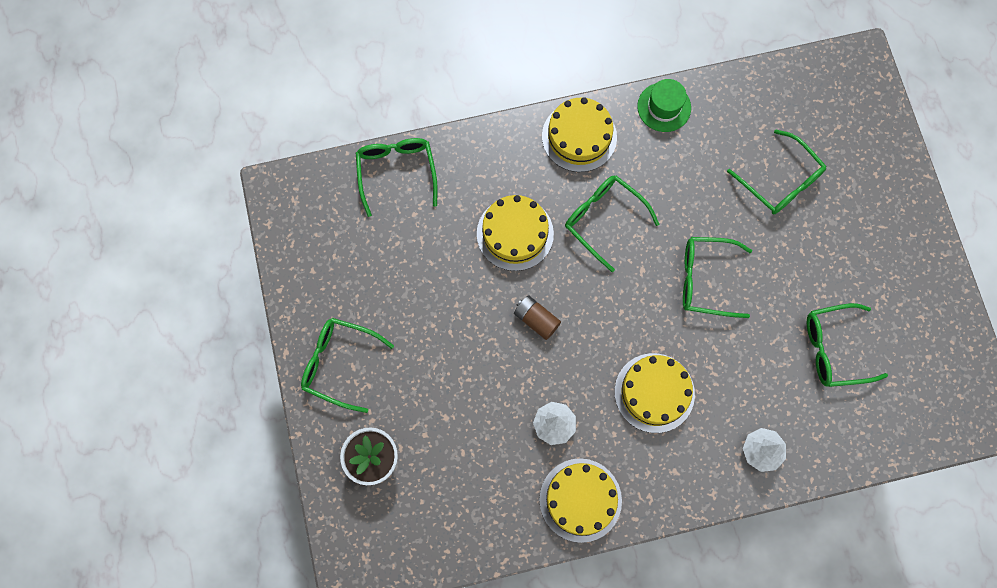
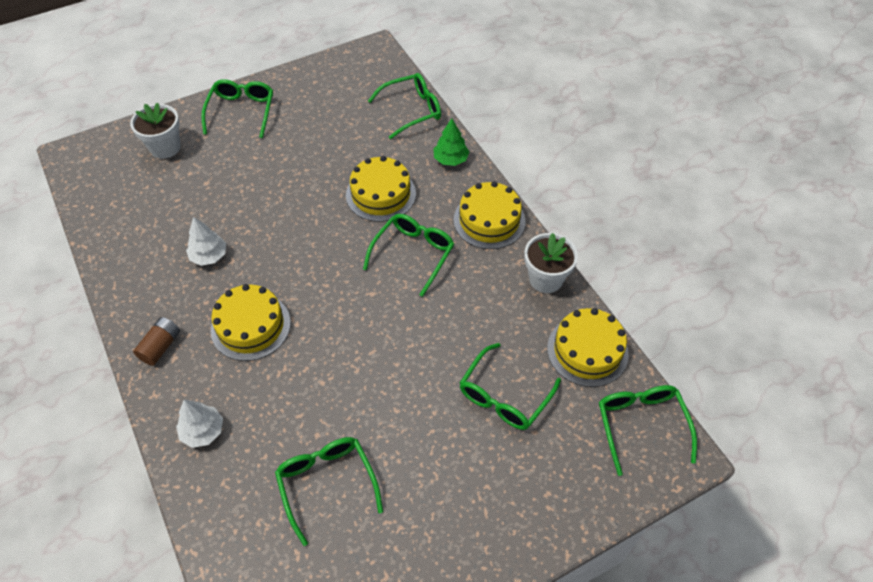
camera: 75 degrees right, 20 degrees down
(485, 151) = (451, 159): none -> green tree
(536, 319) = (304, 224): brown battery -> brown battery (160, 347)
(580, 500) = (141, 288): yellow cake -> yellow cake (587, 350)
(664, 107) = (546, 279): green hat -> white flower pot
(706, 280) = (375, 348): green glasses -> green glasses (641, 425)

